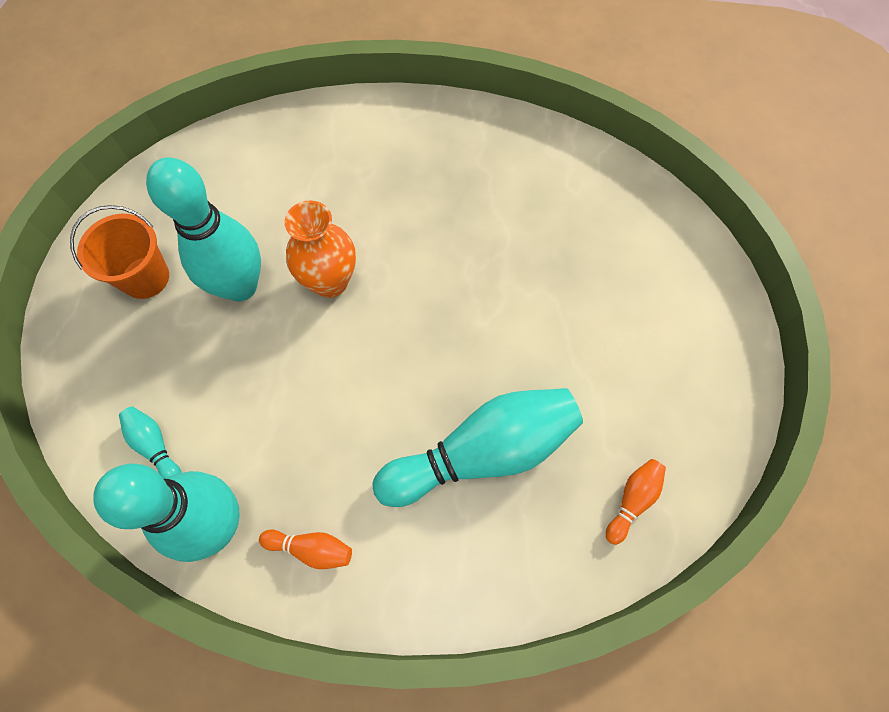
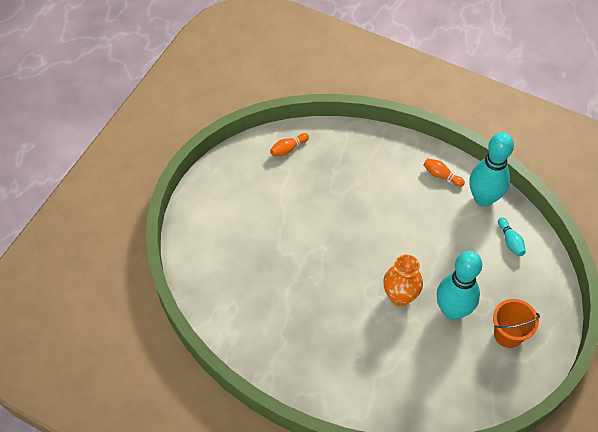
camera: 160 degrees left, 10 degrees down
(483, 452) = (348, 188): turquoise bowling pin -> none

